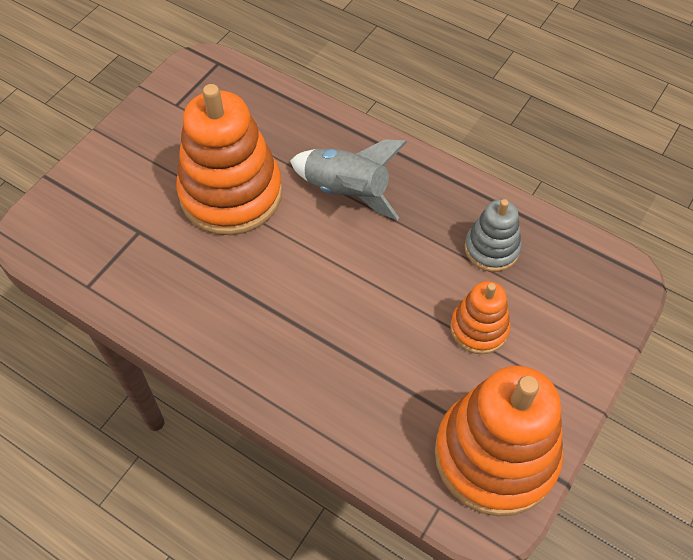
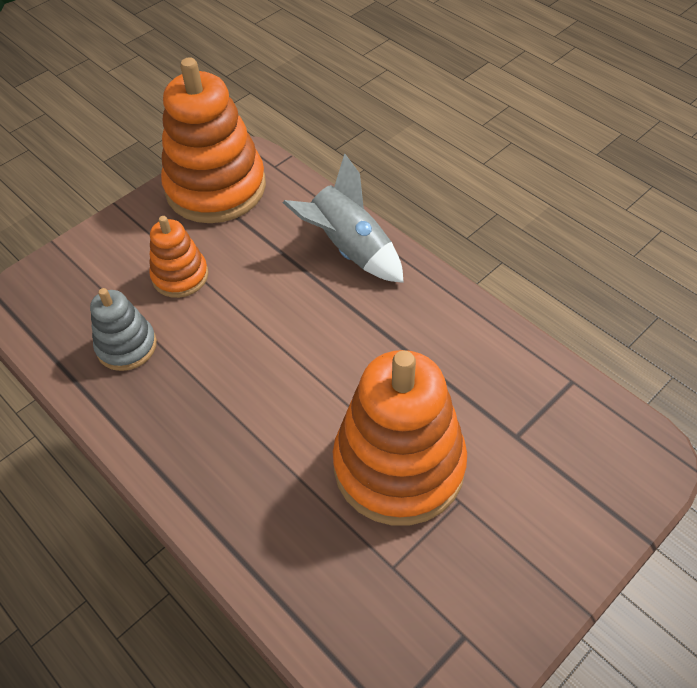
camera: 165 degrees left, 5 degrees down
(346, 191) = (256, 442): grey rocket -> grey rocket (350, 249)

